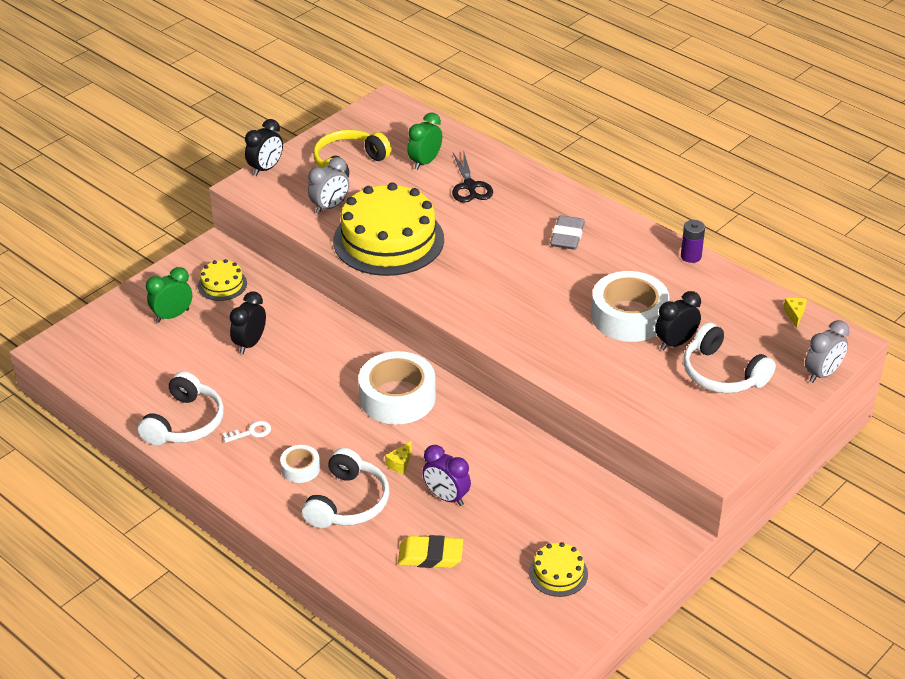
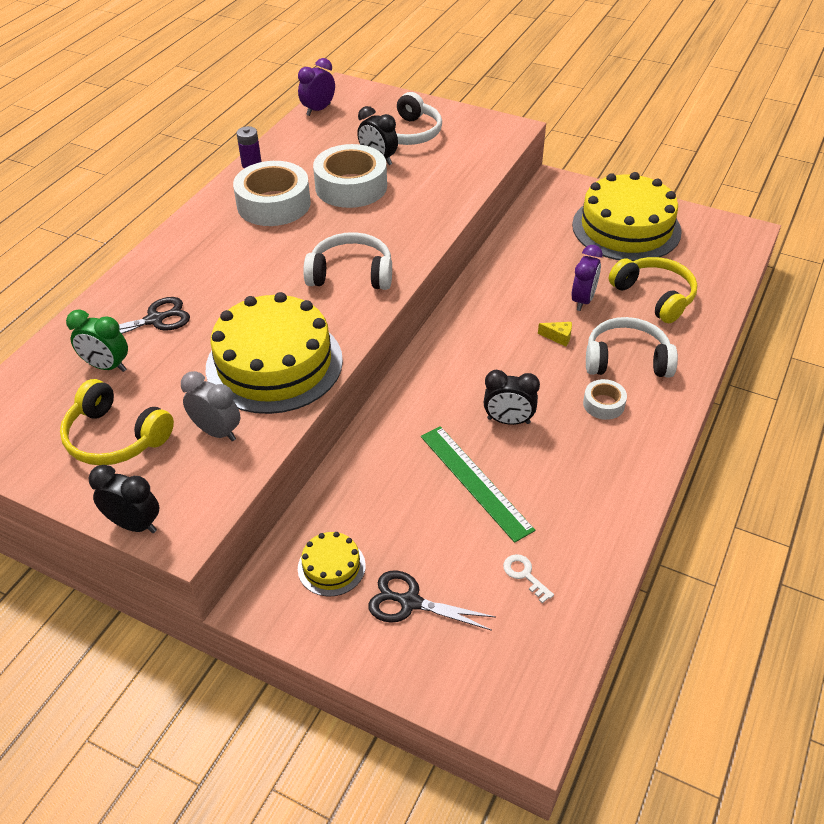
camera: 105 degrees left, 5 degrees up
(172, 315) = (410, 602): green clock -> black scissors
(185, 422) = (590, 521): white headphones -> white headphones (351, 274)
(250, 343) = (434, 502): black clock -> black clock (508, 421)
(251, 432) = (575, 457): white key -> white key (524, 575)
(257, 369) = (475, 481): none -> green ruler
(397, 397) = (470, 359): white tape -> white tape (274, 204)
(430, 556) = (654, 296): yellow eraser -> yellow headphones
(558, 573) = (626, 228): yellow cake -> yellow cake, size x2.22
(567, 236) = (237, 237): grey eraser -> none
(794, 315) = (318, 110): yellow cheese -> purple clock
(822, 374) = (387, 94): grey clock -> none

